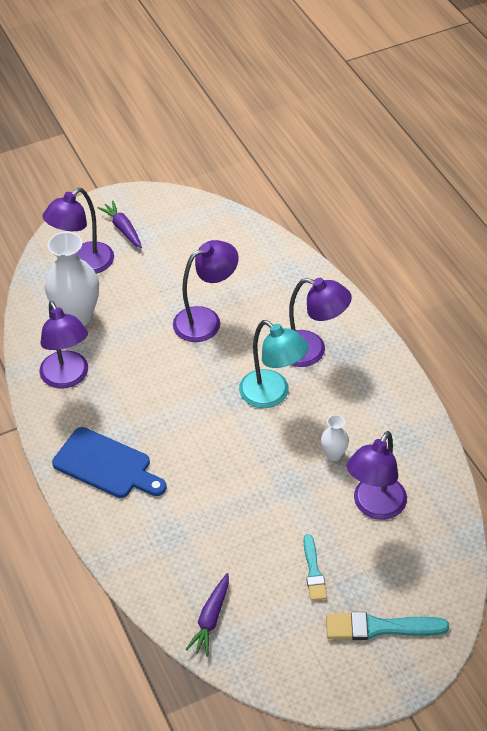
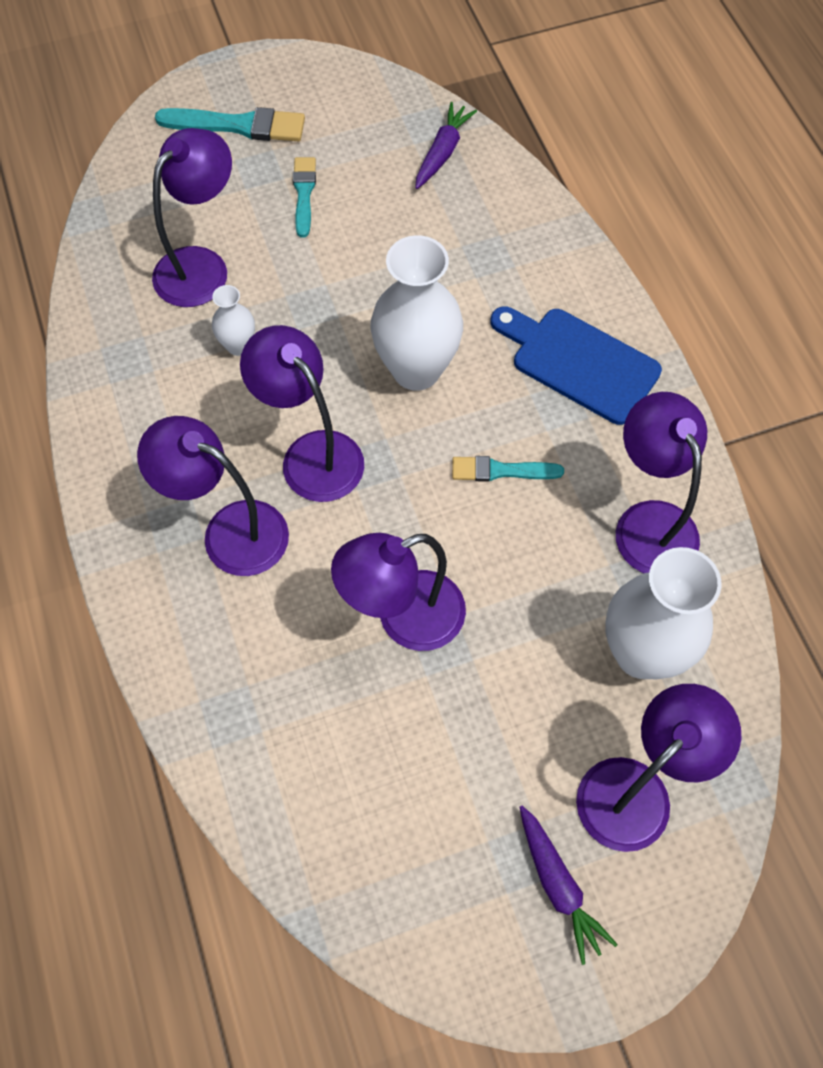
camera: 175 degrees left, 15 degrees up
(155, 396) = (501, 470): none -> turquoise brush
(213, 450) = (416, 370): none -> white vase
(272, 395) = (311, 453): turquoise lamp -> purple lamp

